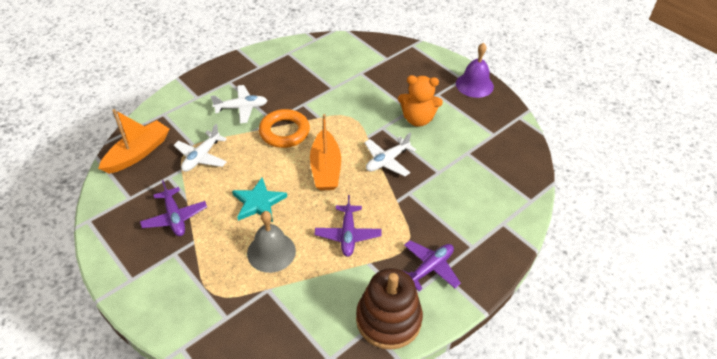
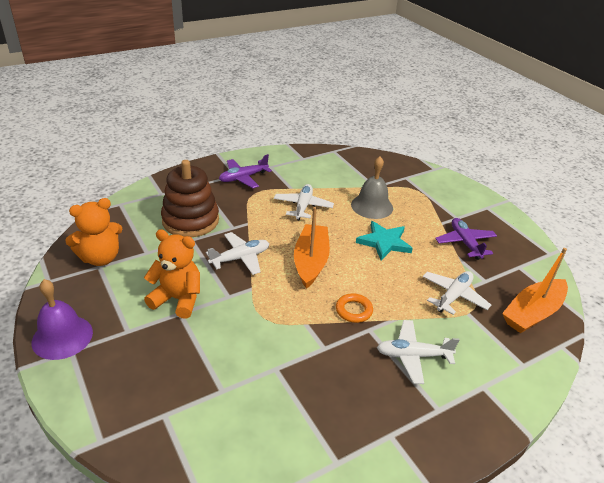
camera: 170 degrees left, 10 degrees down
(284, 132) = (353, 310): orange ring -> orange ring, size x0.57
(348, 235) = (303, 206): purple plane -> white plane
(388, 319) = (288, 160): brown stacking toy -> brown stacking toy (190, 220)
(499, 141) = (100, 258): none -> orange teddy bear

